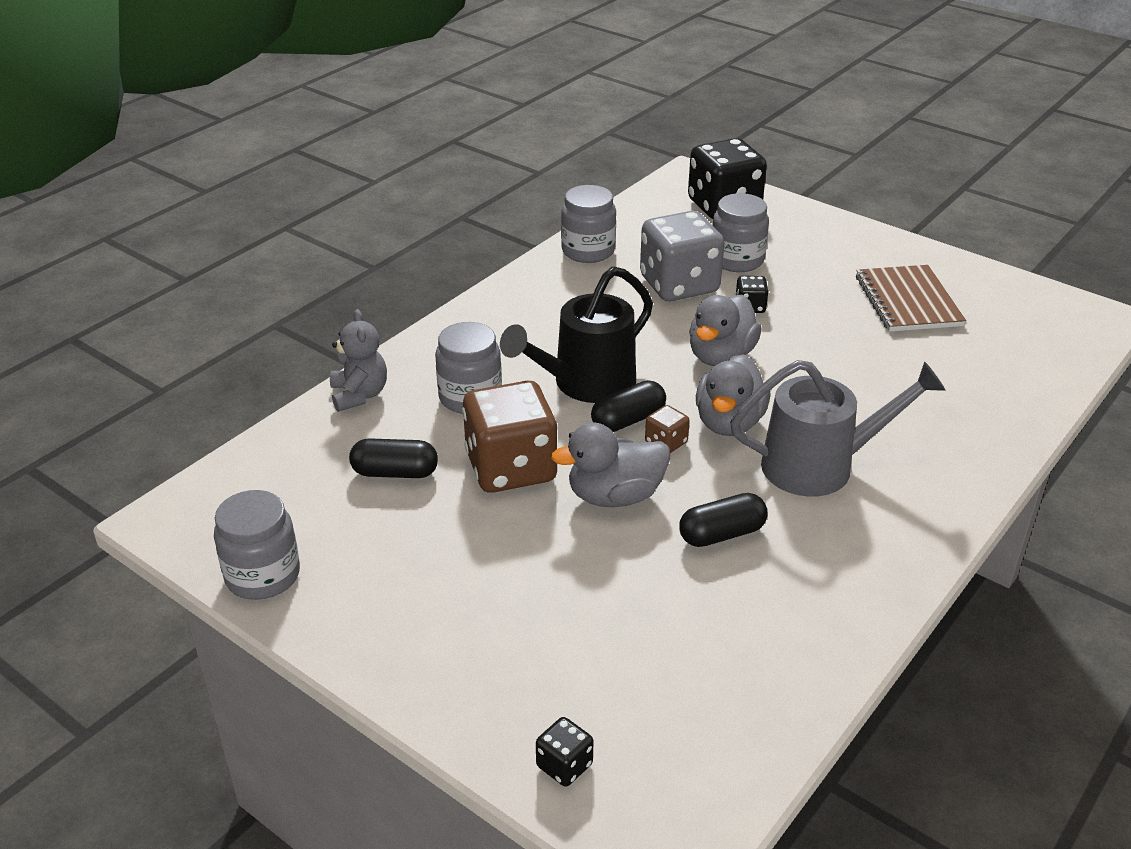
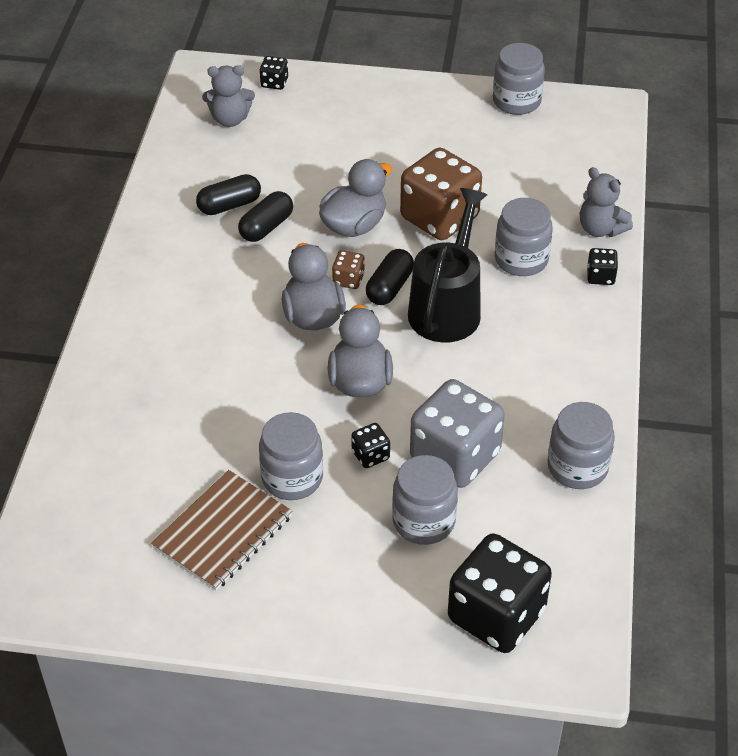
camera: 150 degrees right, 10 degrees up
(395, 472) = (511, 185): black capsule -> black capsule (229, 205)
(413, 357) = (600, 276): none -> black dice
(677, 722) = (230, 119): none -> grey teddy bear
(820, 466) = (224, 305): grey watering can -> none
(829, 314) = (292, 478): none -> grey jar
(907, 301) = (223, 532): brown notebook -> brown notebook turned 75 degrees clockwise

